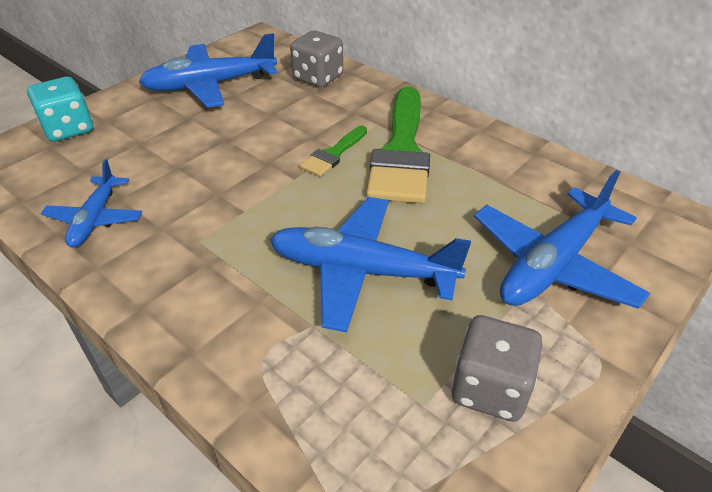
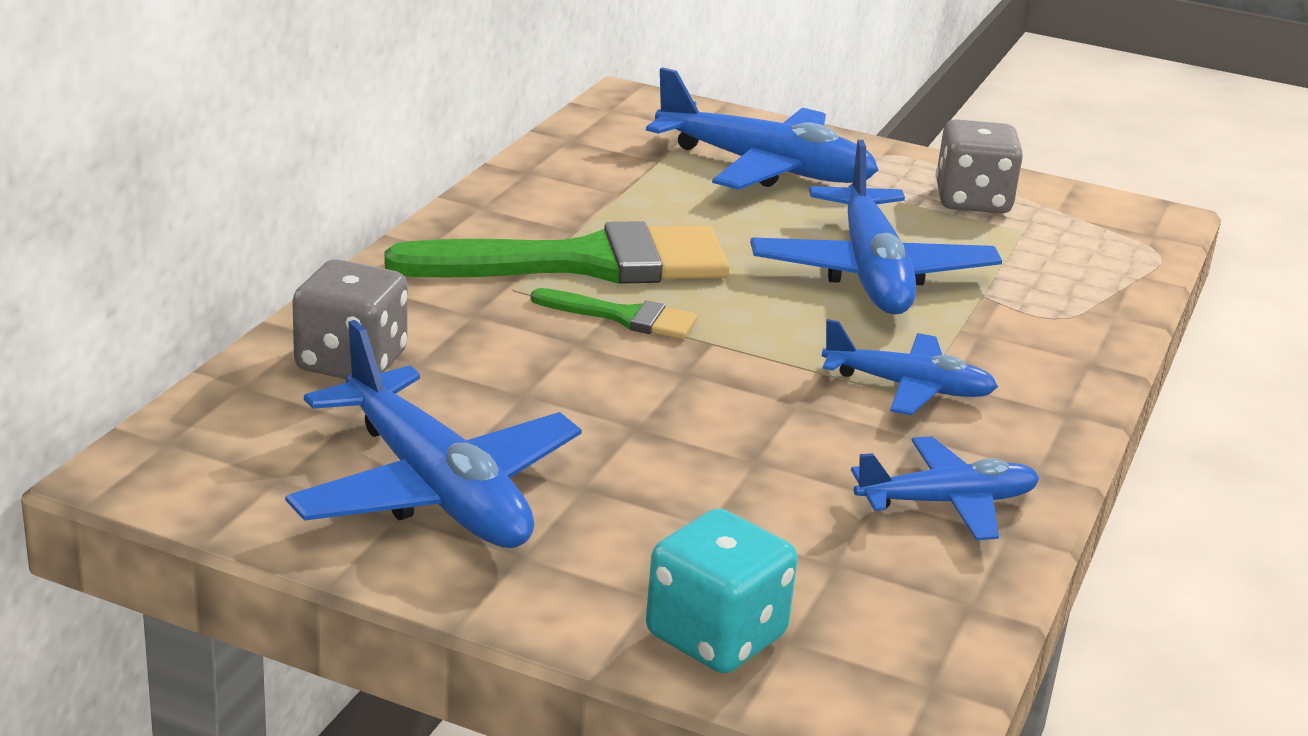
camera: 110 degrees left, 15 degrees down
(209, 241) = (908, 387): none -> blue plane

